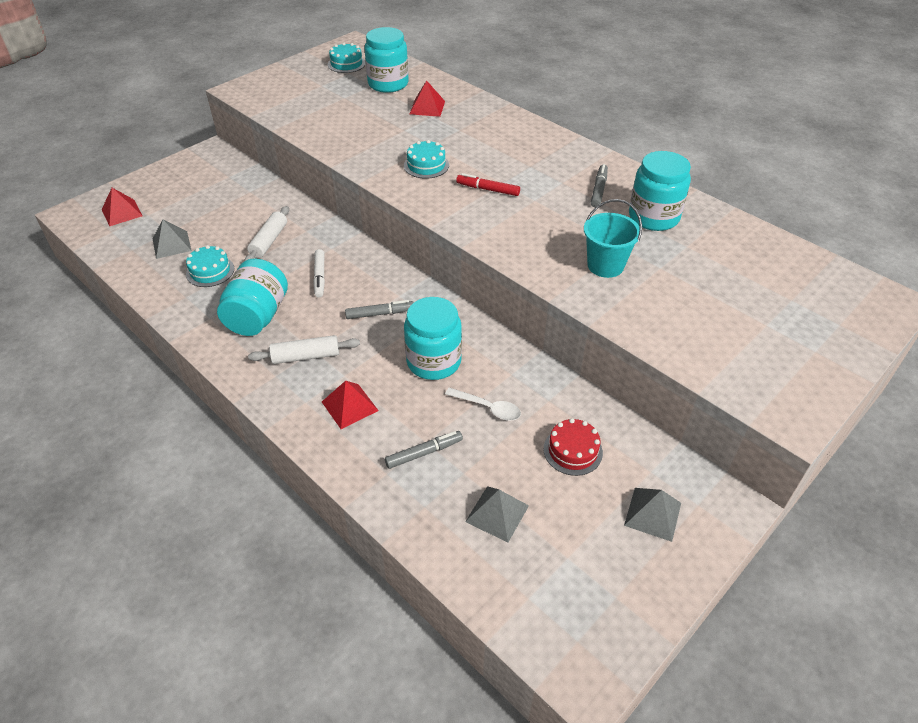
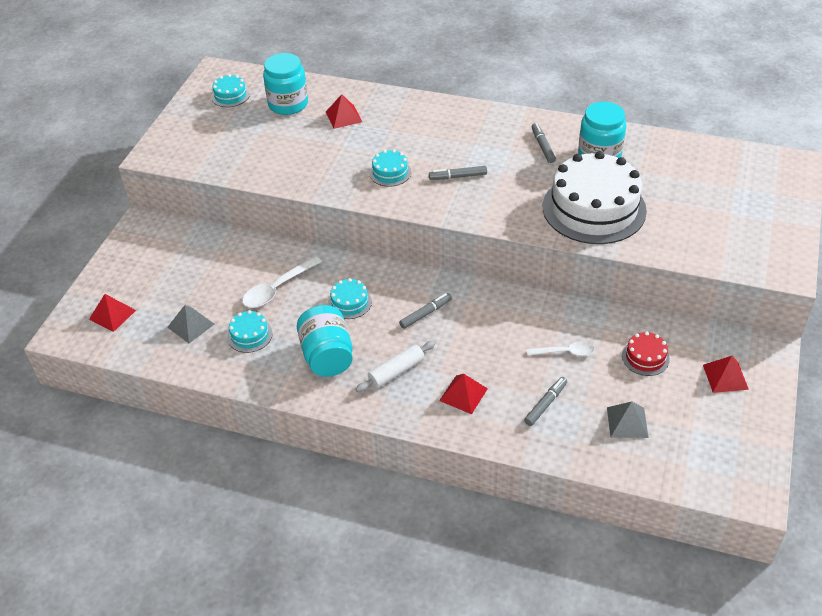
camera: 25 degrees left, 0 degrees up
(269, 241) = (277, 288): white rolling pin -> white spoon
(320, 276) = (349, 302): white marker -> turquoise cake
(434, 361) = (498, 334): turquoise jar -> none
(488, 189) = (458, 176): red marker -> grey marker
(605, 265) = (594, 208): turquoise bucket -> white cake
(652, 513) = (725, 377): grey pyramid -> red pyramid

